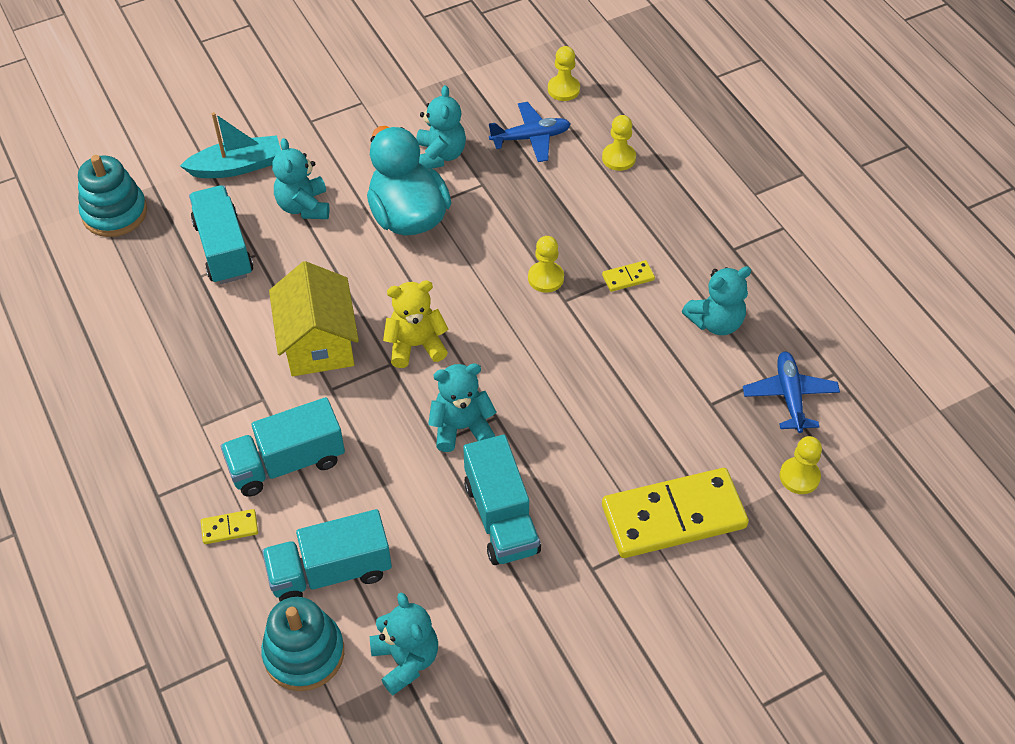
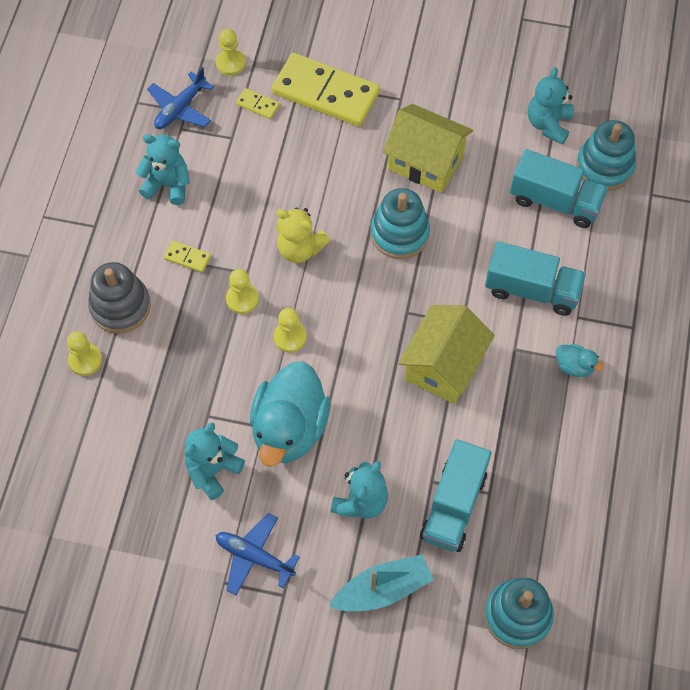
camera: 140 degrees left, 10 degrees up
(194, 421) = (574, 366): none -> turquoise duck
(229, 528) = (599, 271): yellow domino -> yellow domino (258, 105)
(237, 166) = (382, 589): turquoise boat -> turquoise boat turned 135 degrees clockwise
(416, 345) = (378, 313): yellow teddy bear -> yellow teddy bear (300, 249)
(461, 427) = (399, 233): turquoise teddy bear -> turquoise stacking toy
(501, 517) = (426, 162): turquoise truck -> yellow house
(531, 138) = (128, 432): blue plane -> blue plane (254, 557)
(563, 89) = (52, 462): yellow pawn -> yellow pawn (290, 337)
(637, 208) = (120, 306): none -> grey stacking toy

